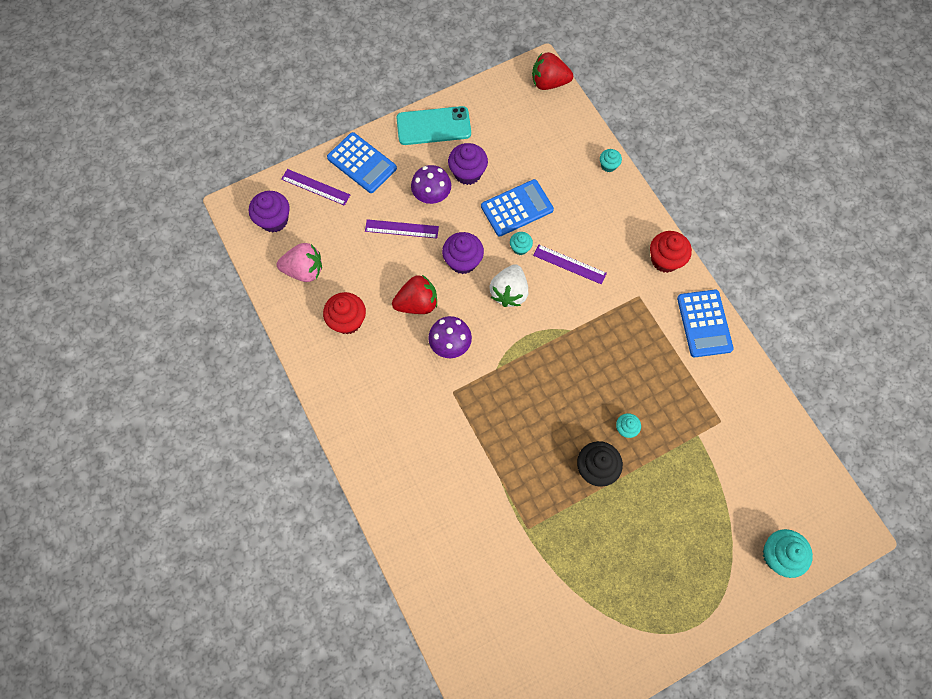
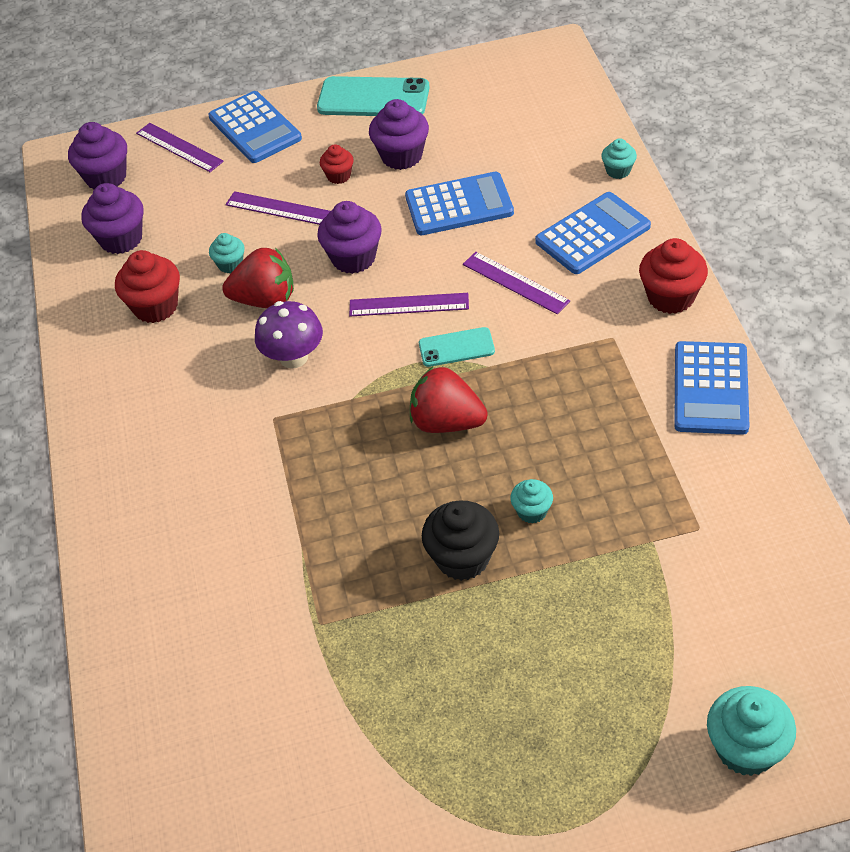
camera: 20 degrees right, 20 degrees down
(304, 270) = (121, 239): pink strawberry -> purple cupcake
(431, 196) = (338, 176): purple mushroom -> red cupcake
(509, 292) = (409, 305): white strawberry -> purple ruler
(520, 248) = (446, 253): turquoise cupcake -> turquoise cupcake (230, 264)
(548, 319) = (456, 347): none -> turquoise phone
(549, 82) = (560, 66): red strawberry -> red strawberry (446, 422)
(606, 219) = (592, 234): none -> blue calculator

